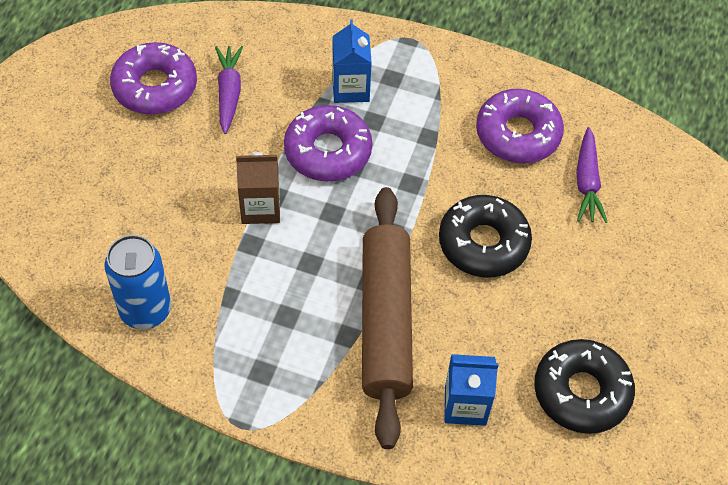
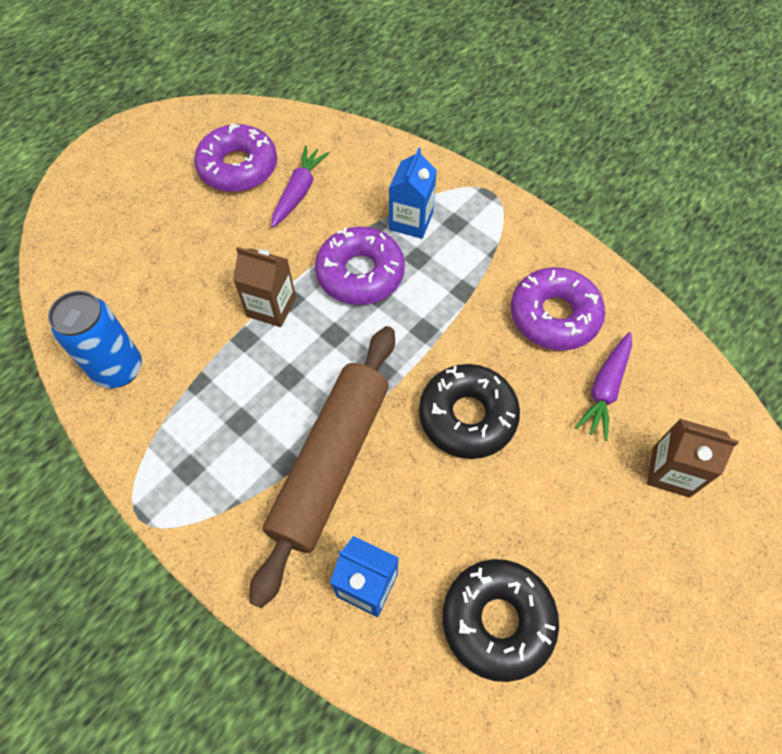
camera: 25 degrees right, 5 degrees up
(666, 230) = (671, 471): none -> brown carton

